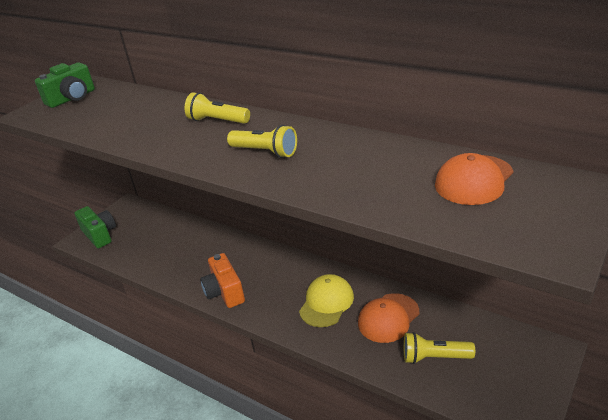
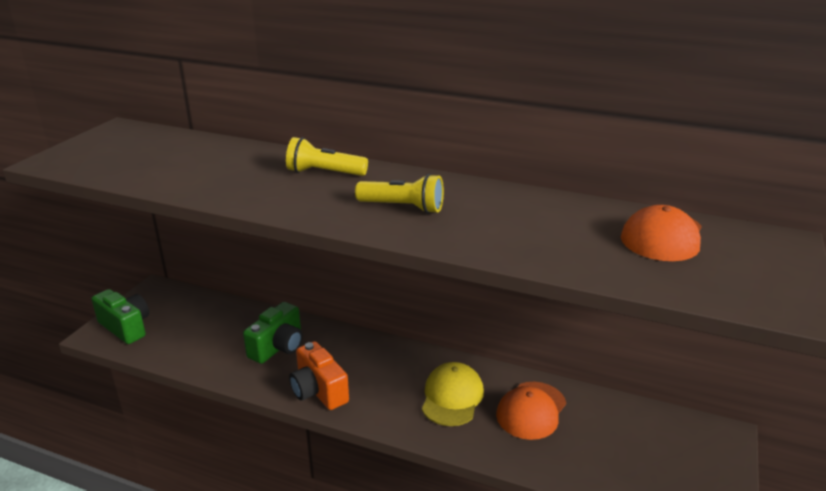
camera: 15 degrees left, 5 degrees down
(72, 98) = (109, 145): green camera -> green camera (278, 347)
(434, 357) = (598, 452): yellow flashlight -> none

